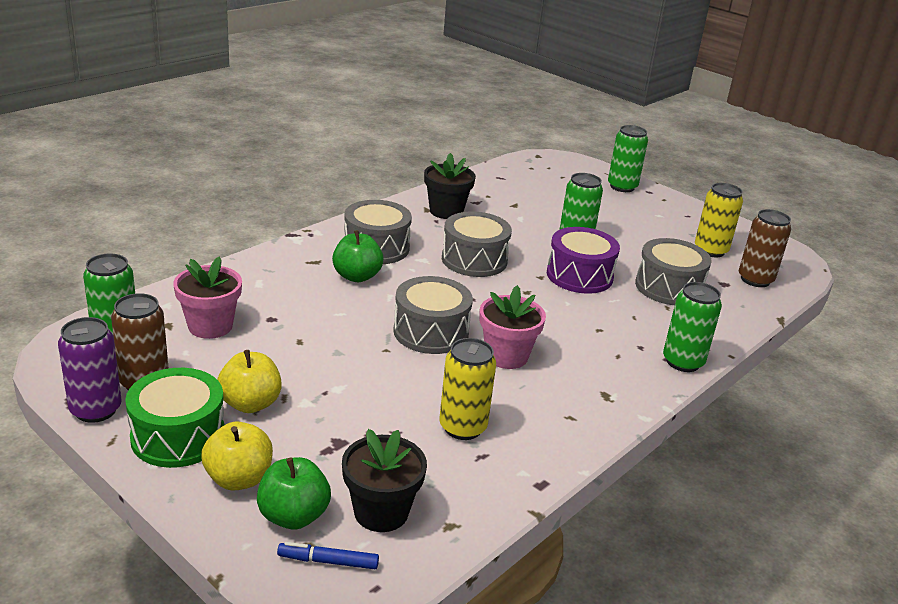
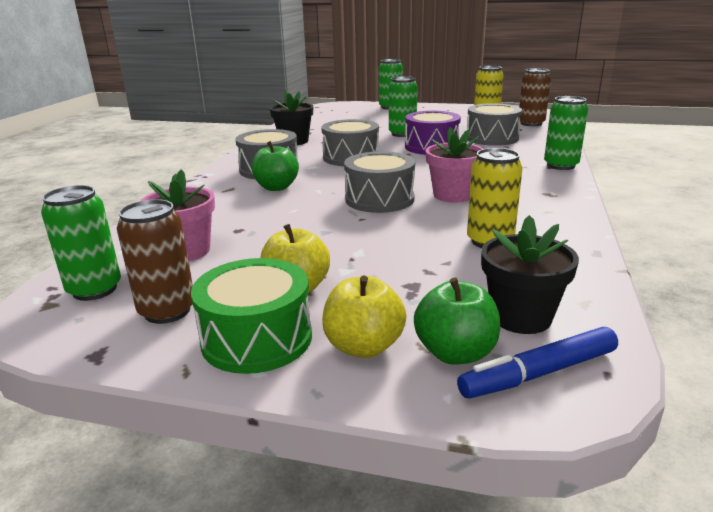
camera: 25 degrees left, 5 degrees down
(96, 410) = (135, 352): purple can -> none
(328, 561) = (539, 373): blue marker -> blue marker, size x1.54

